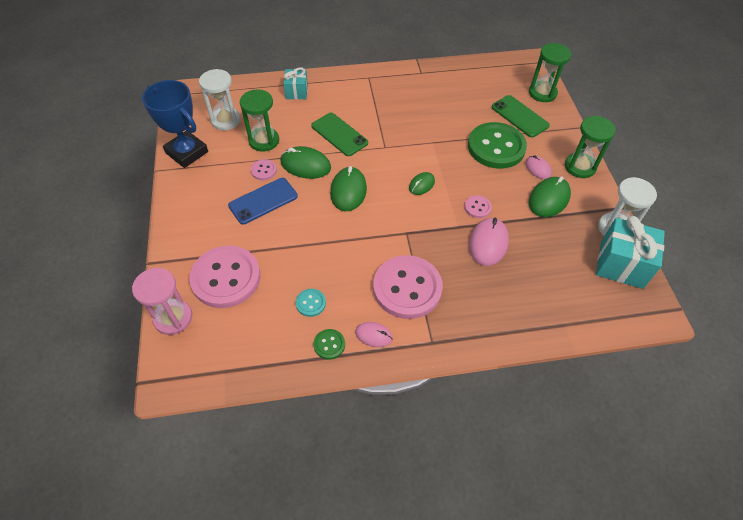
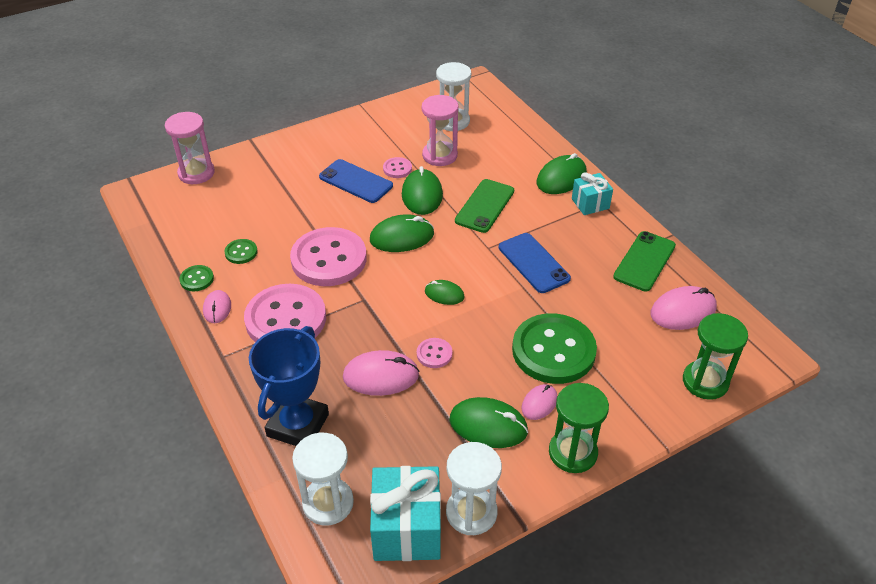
camera: 70 degrees right, 10 degrees down
(187, 152) = (393, 113): blue trophy -> blue trophy (298, 425)
(226, 278) = (250, 189): pink button -> pink button (329, 259)
(264, 141) = (440, 155): green hourglass -> pink hourglass
(296, 92) = (531, 154): turquoise gift -> turquoise gift (590, 203)
(310, 303) = (241, 252): turquoise button -> green button
(332, 86) = (561, 178): none -> green mouse
(412, 129) = (533, 263): none -> blue phone
(484, 80) = (683, 311): none -> pink mouse
(519, 116) = (633, 364): green phone -> green phone (644, 261)
(593, 303) = (328, 503): none -> white hourglass

